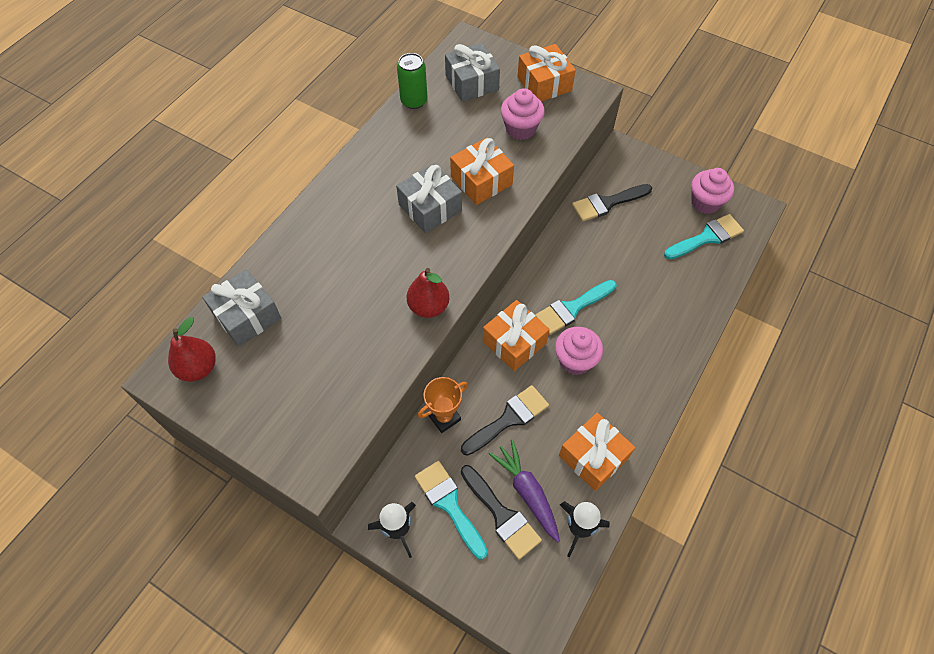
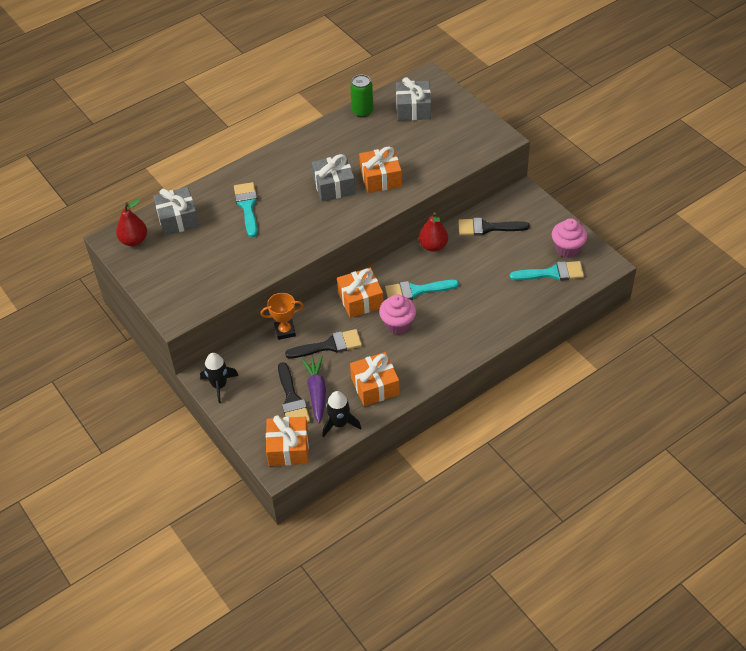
camera: 25 degrees right, 10 degrees down
(428, 307) = (298, 247): red pear -> red pear (433, 246)
(449, 504) = (260, 382): turquoise brush -> turquoise brush (247, 206)
(520, 129) = (430, 150): pink cupcake -> none
(544, 84) = (468, 123): orange gift -> orange gift (288, 448)

